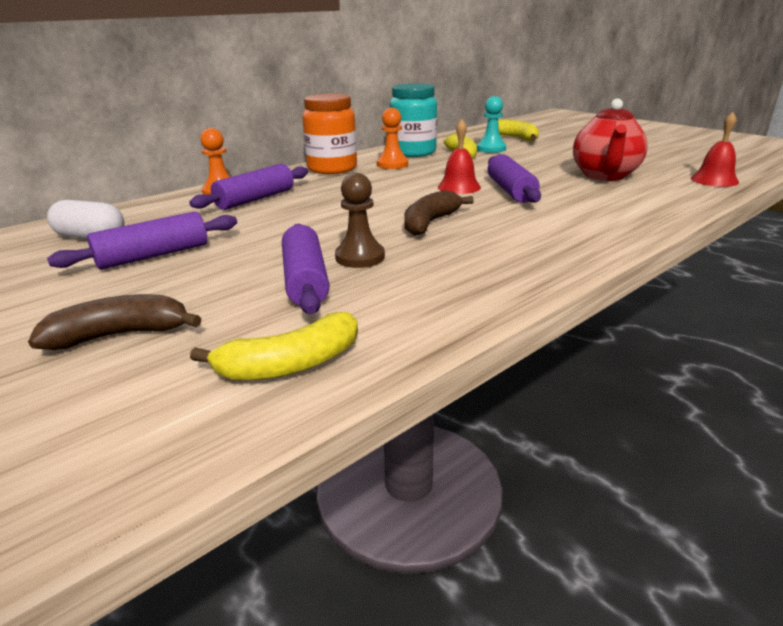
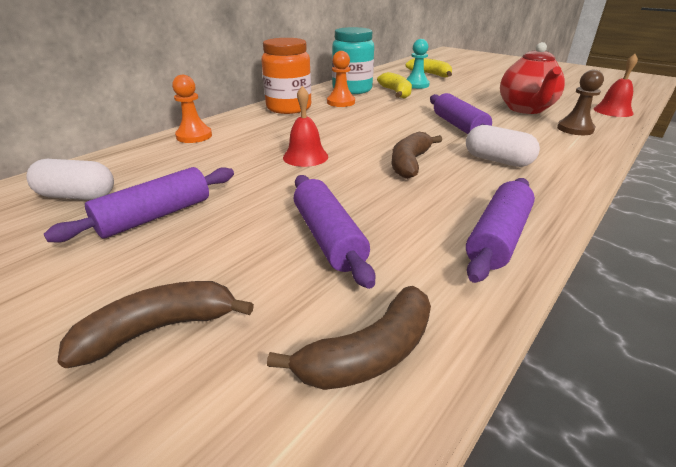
camera: 10 degrees left, 5 degrees up
(255, 199) = (232, 143): purple rolling pin -> purple rolling pin (498, 238)
(291, 364) = (370, 353): yellow banana -> brown banana
(360, 257) = (367, 206): brown pawn -> brown pawn (575, 129)
(459, 187) = (412, 124): red bell -> red bell (305, 156)
(530, 224) = (497, 160): none -> white capsule

